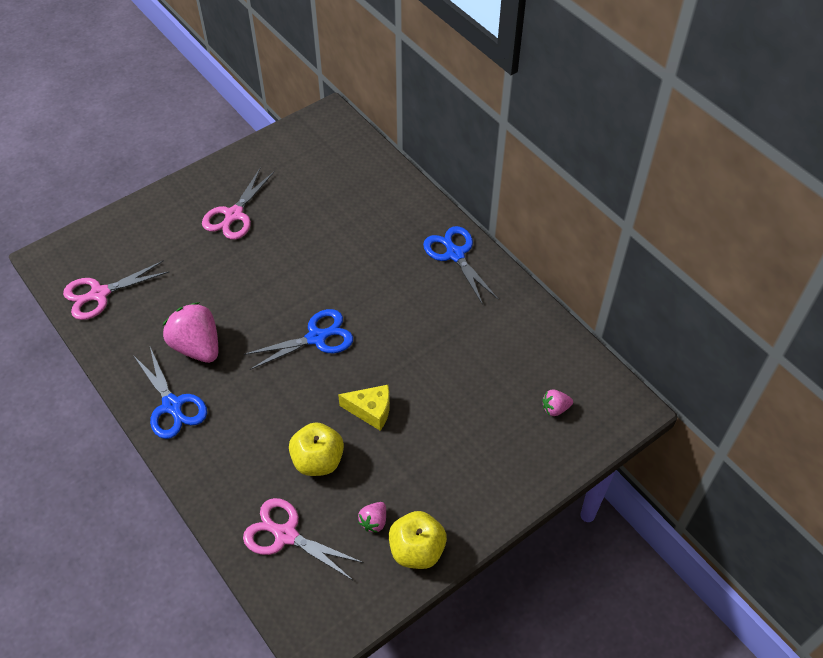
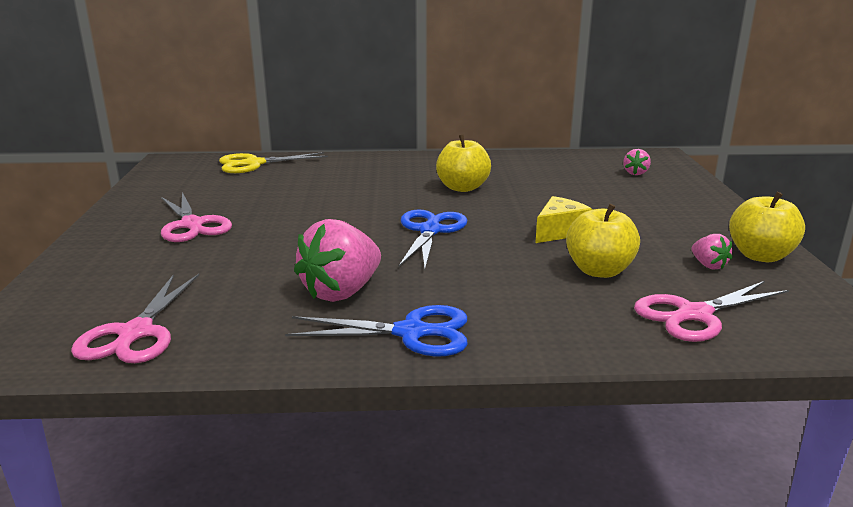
camera: 55 degrees left, 30 degrees down
(197, 346) = (341, 292): pink strawberry -> pink strawberry turned 45 degrees counterclockwise
(362, 163) = (253, 164): none -> yellow scissors
(416, 311) = (462, 188): none -> yellow apple
(454, 254) = (422, 162): blue scissors -> none

